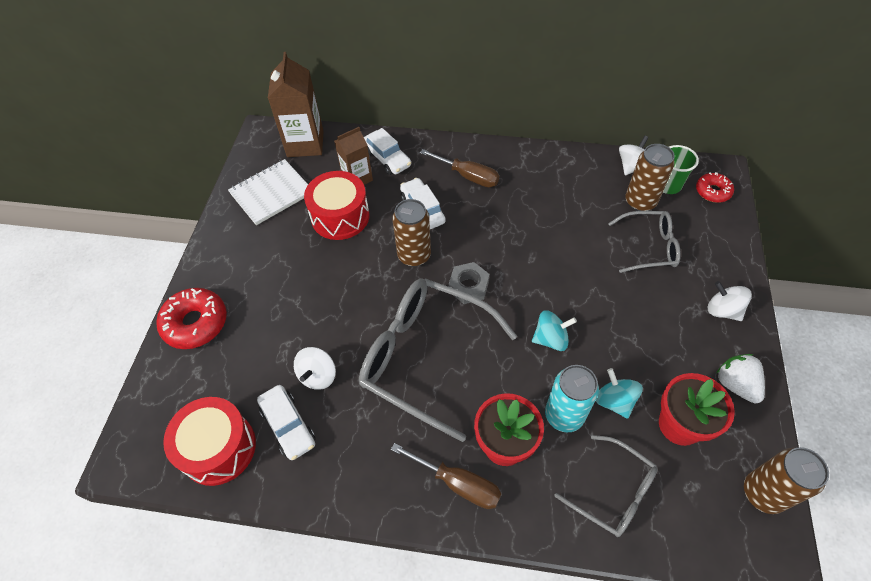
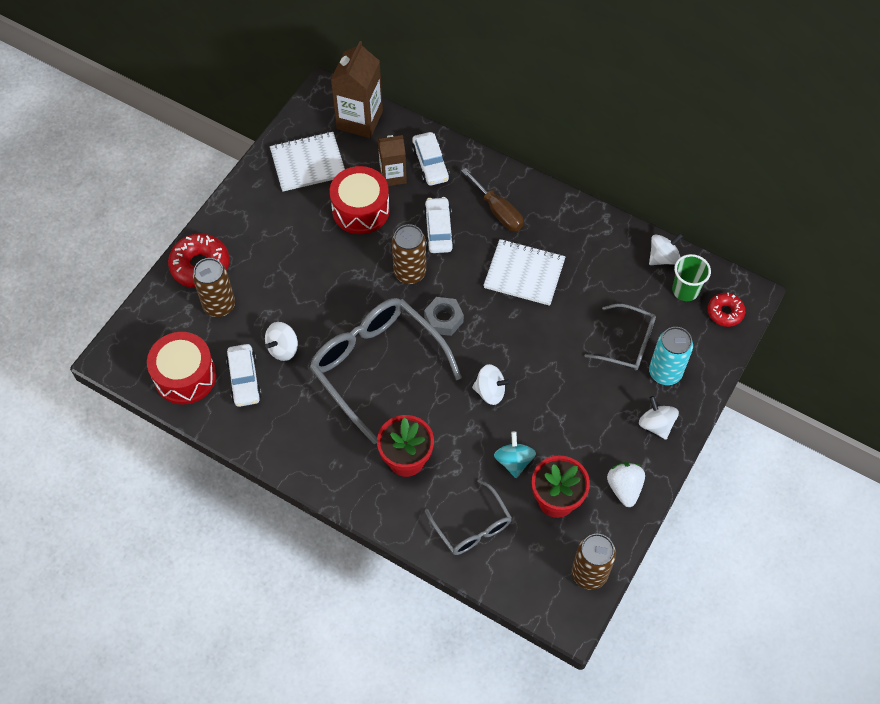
camera: 20 degrees right, 5 degrees up
(458, 483) = (356, 473): brown screwdriver -> none
(521, 220) = (524, 273): none -> white notebook
(550, 339) = (490, 391): turquoise spinning top -> white spinning top
(564, 415) = (466, 456): turquoise can -> turquoise can (665, 372)
(640, 202) = (647, 297): brown can -> brown can (219, 305)

